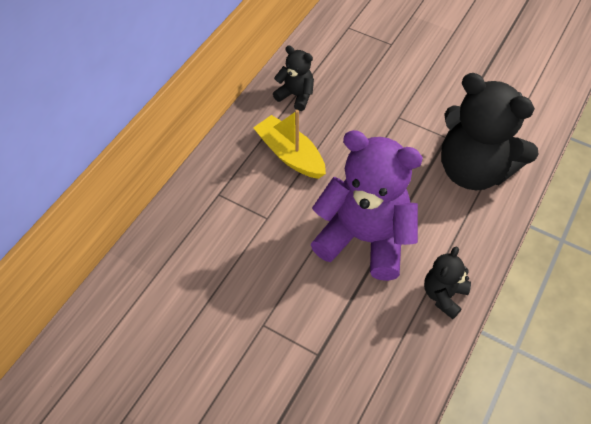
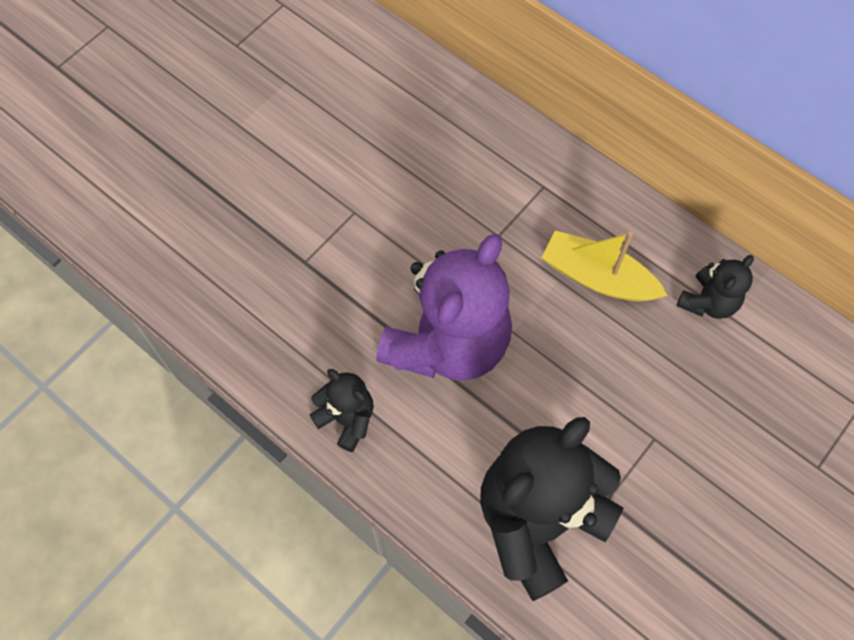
camera: 100 degrees right, 10 degrees up
(290, 155) = (597, 277): yellow boat -> yellow boat turned 120 degrees counterclockwise

